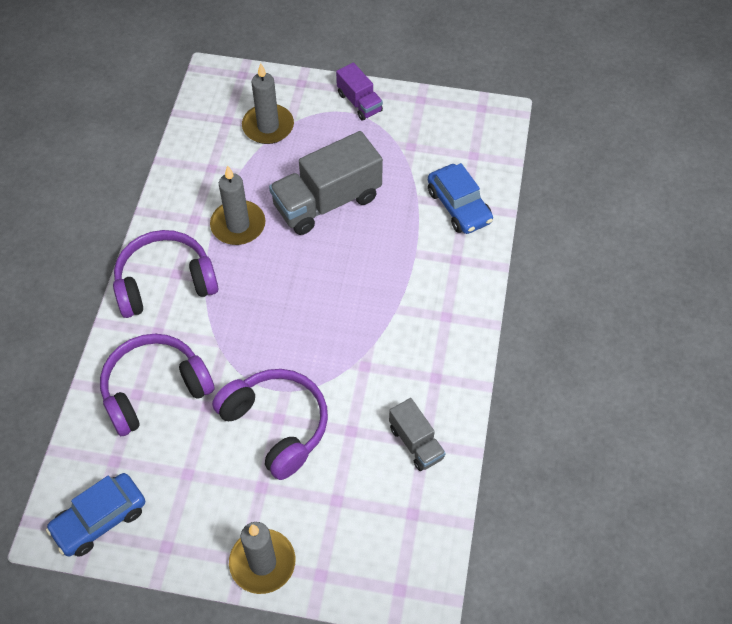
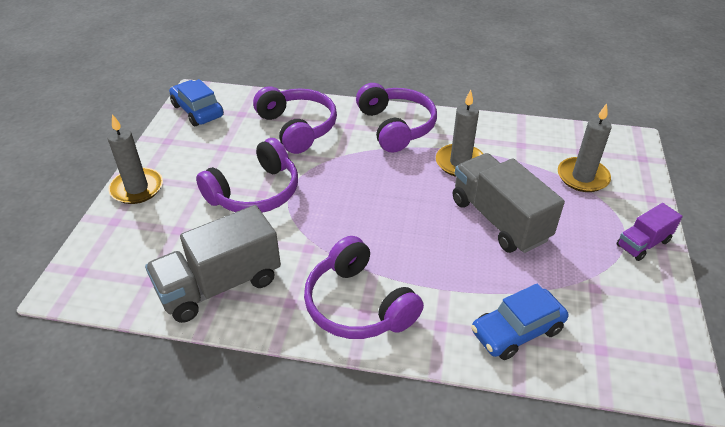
camera: 90 degrees right, 15 degrees down
(416, 443) = (220, 285): grey truck -> grey truck, size x1.87
(436, 321) = (358, 305): none -> purple headphones

